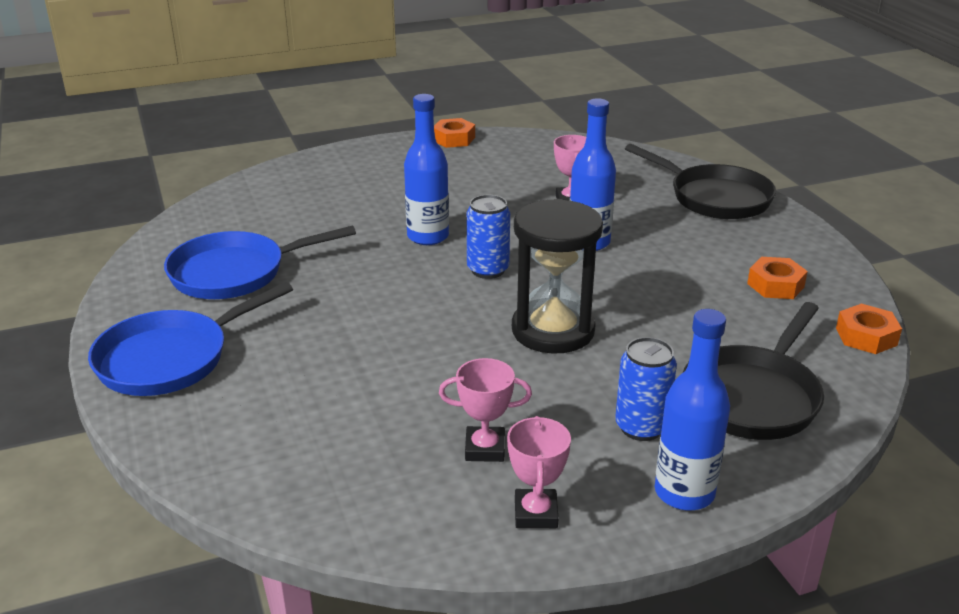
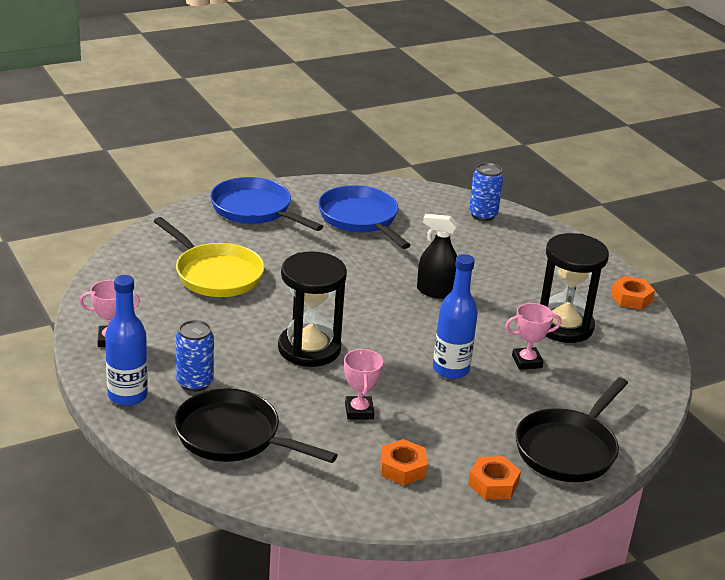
camera: 80 degrees right, 0 degrees up
(355, 402) = (215, 274): none -> yellow pan
(428, 237) = (436, 291): blue bottle -> black spray bottle
(485, 449) = (170, 321): pink trophy -> pink trophy (359, 411)
(488, 270) = (391, 320): blue can -> blue can (482, 215)
(503, 176) = (563, 326): none -> black hourglass
(866, 336) = (326, 510): orange nut -> orange nut (493, 484)

